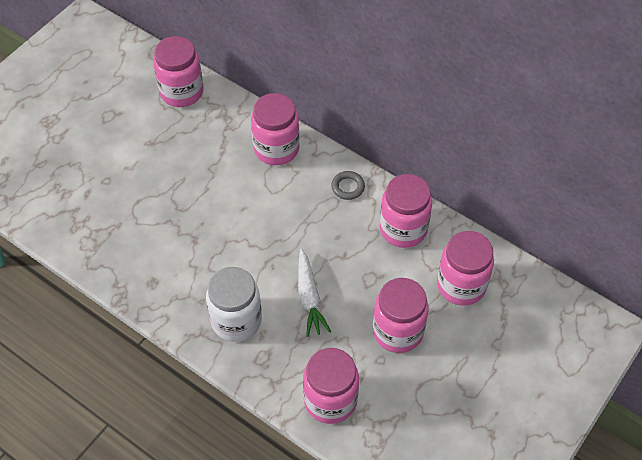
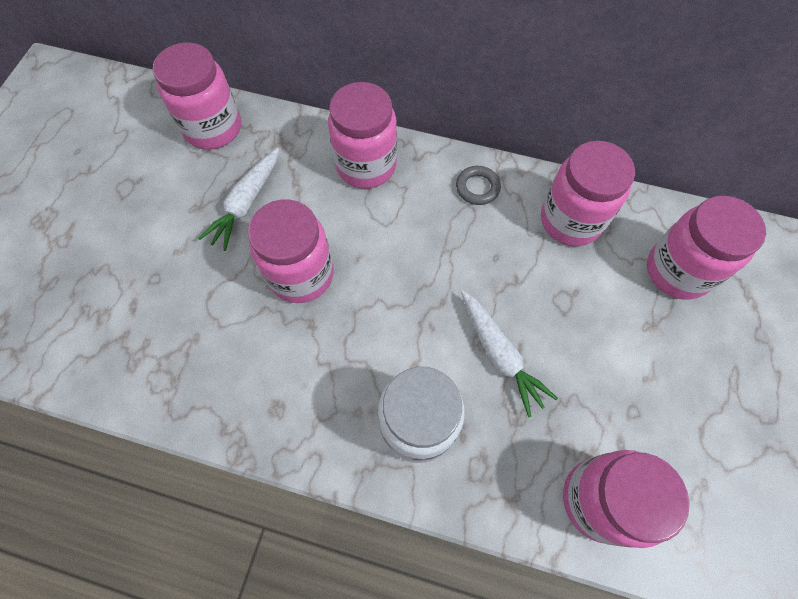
camera: 20 degrees left, 10 degrees up
(184, 150) = (246, 203): none -> white carrot
(398, 331) = (634, 362): pink jar -> pink jar (301, 274)

